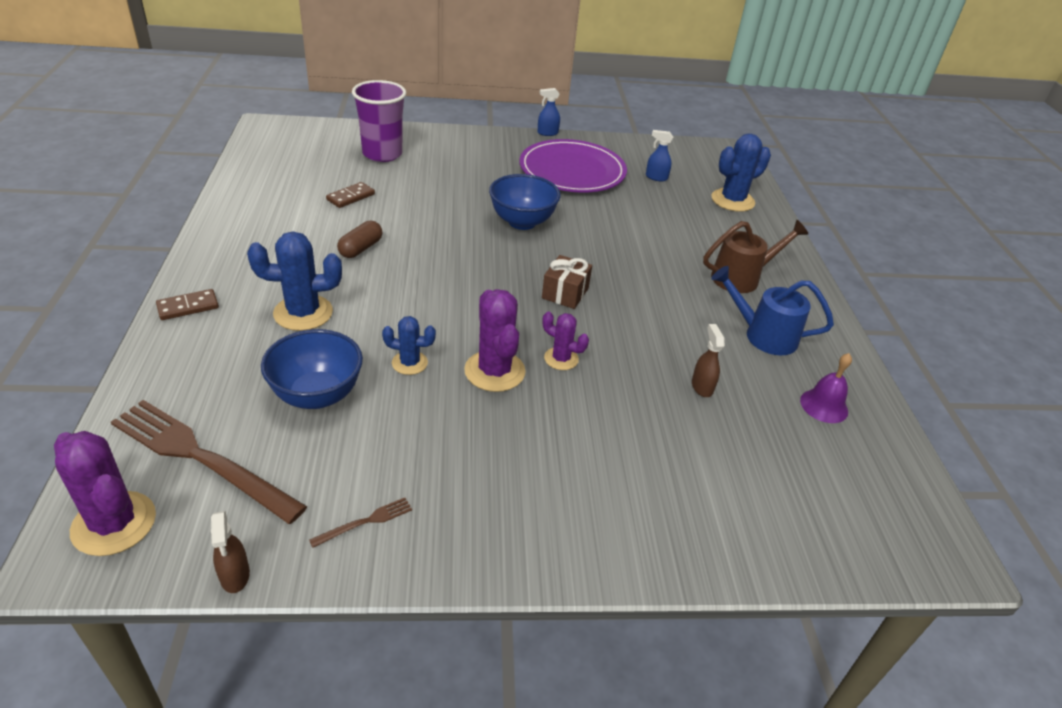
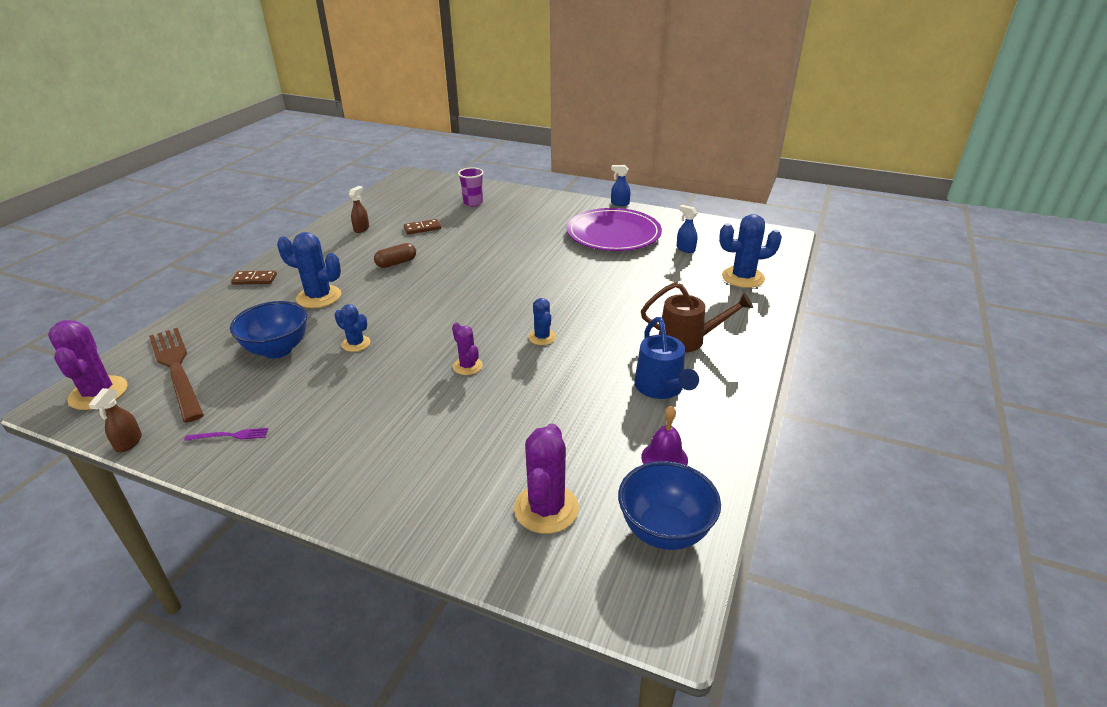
camera: 30 degrees right, 5 degrees down
(365, 522) = (230, 435): brown fork -> purple fork
(382, 154) = (473, 203): purple cup -> purple cup, size x0.62
(494, 371) = (409, 363): purple cactus -> purple cactus (546, 508)
(522, 222) = (533, 265): blue bowl -> blue bowl (664, 530)
(565, 293) = (517, 321): brown gift -> none
(606, 306) = (542, 337): none -> blue cactus
(702, 387) = (564, 414): brown spray bottle -> brown spray bottle (361, 229)
(762, 335) = (662, 388): blue watering can -> blue watering can turned 150 degrees counterclockwise

